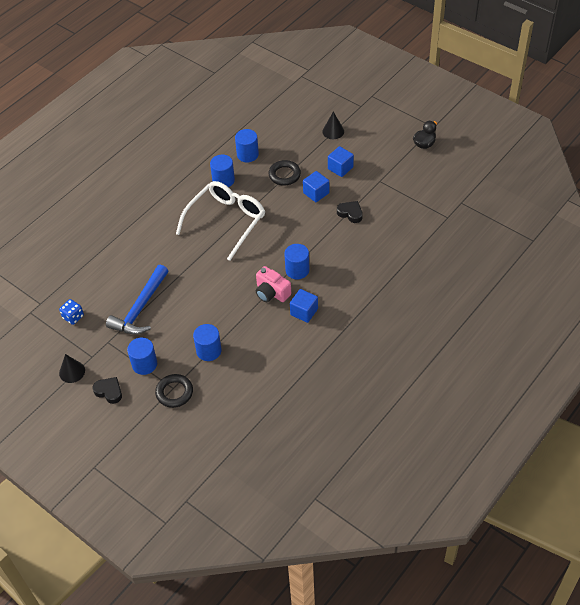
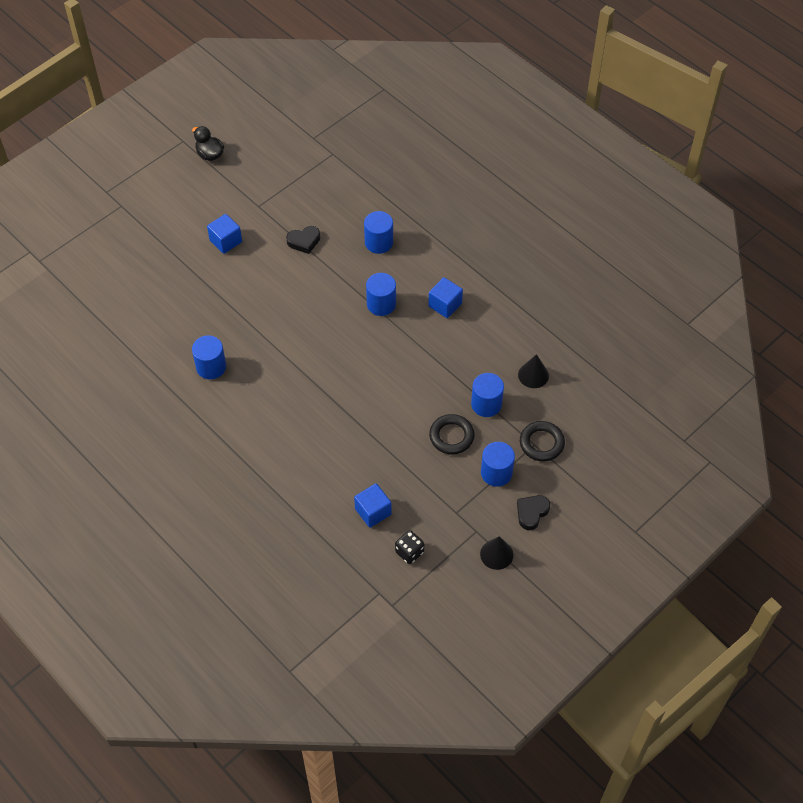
camera: 85 degrees left, 5 degrees up
(73, 317) = (409, 552): blue dice -> black dice
(140, 308) = (409, 474): blue hammer -> none
(227, 221) = (284, 369): white glasses -> none
(247, 154) = (172, 336): blue cylinder -> blue cylinder (379, 242)
(271, 292) = (410, 333): pink camera -> none
(284, 175) = (221, 300): black ring -> black ring (451, 436)
(316, 193) = (261, 271): blue cube -> blue cube (373, 511)
(333, 131) = (158, 240): black cone -> black cone (533, 375)
(350, 213) = (304, 241): black heart -> black heart turned 150 degrees counterclockwise

